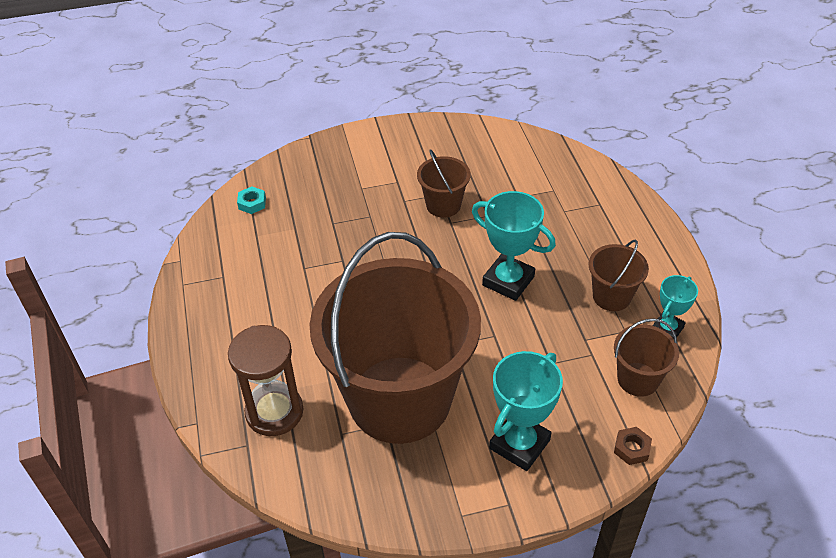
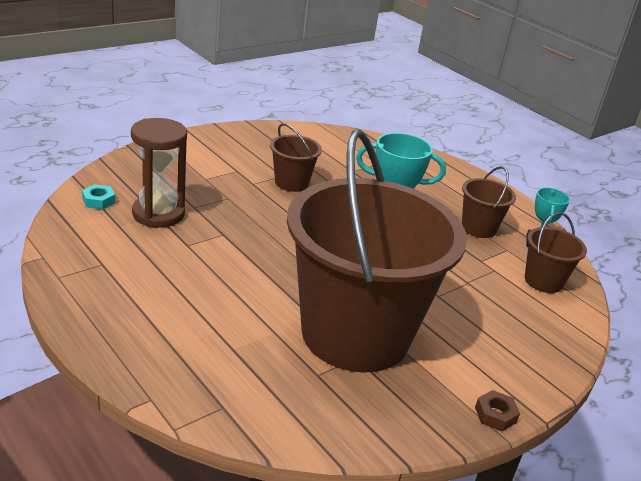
camera: 30 degrees left, 15 degrees down
(274, 412) = (235, 370): brown hourglass -> brown hourglass (158, 214)
(519, 444) = (488, 347): turquoise trophy -> none
(631, 448) = (578, 331): brown nut -> brown nut (495, 415)

